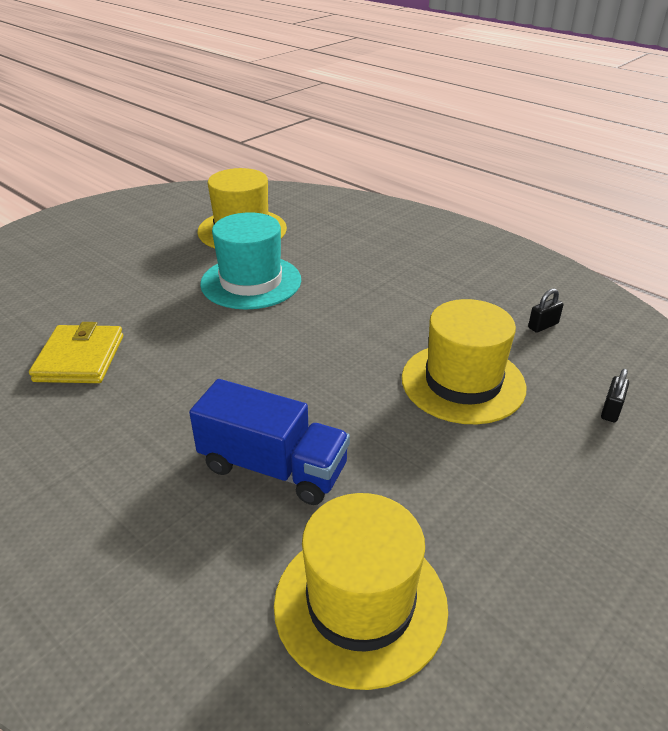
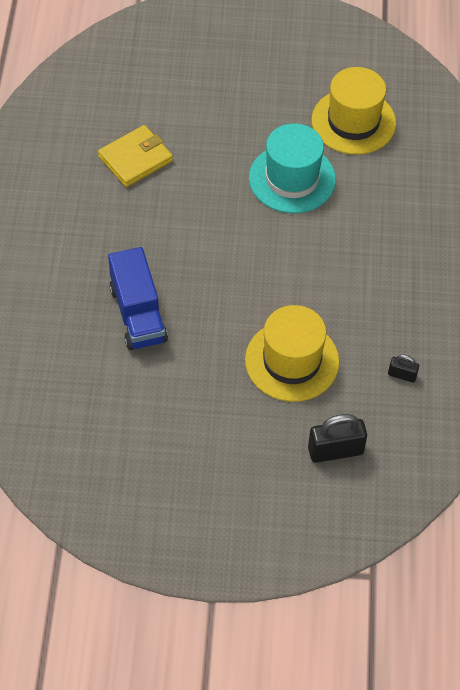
camera: 50 degrees right, 20 degrees up
(360, 604) = (88, 404): yellow hat -> none
(611, 410) = (335, 450): black padlock -> black padlock, size x1.86

